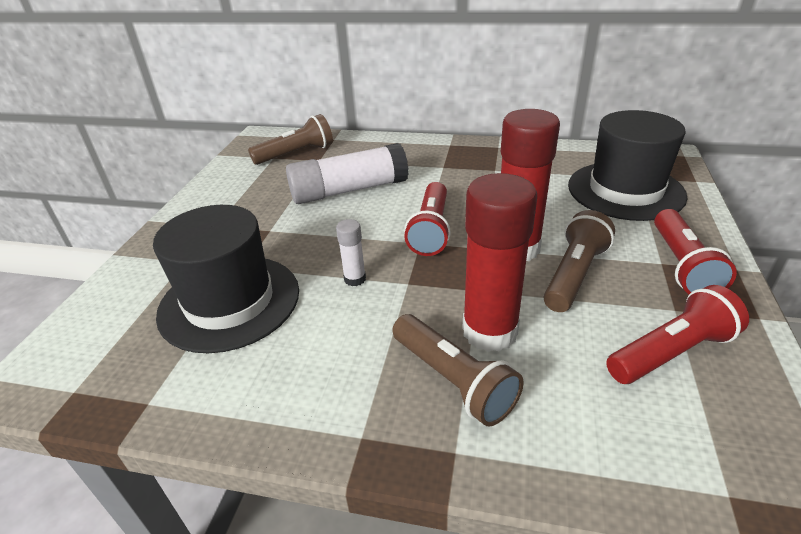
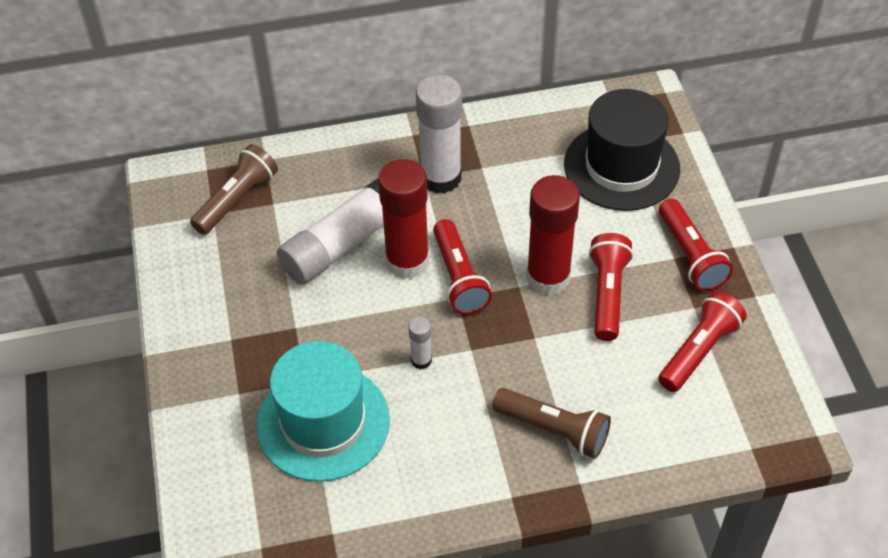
camera: 25 degrees left, 15 degrees up
(229, 302) = (323, 422): black hat -> turquoise hat
(456, 169) = (440, 178): none -> white glue stick
(490, 331) = (562, 377): red glue stick -> red glue stick (407, 261)
(574, 275) = (607, 294): brown flashlight -> red flashlight

